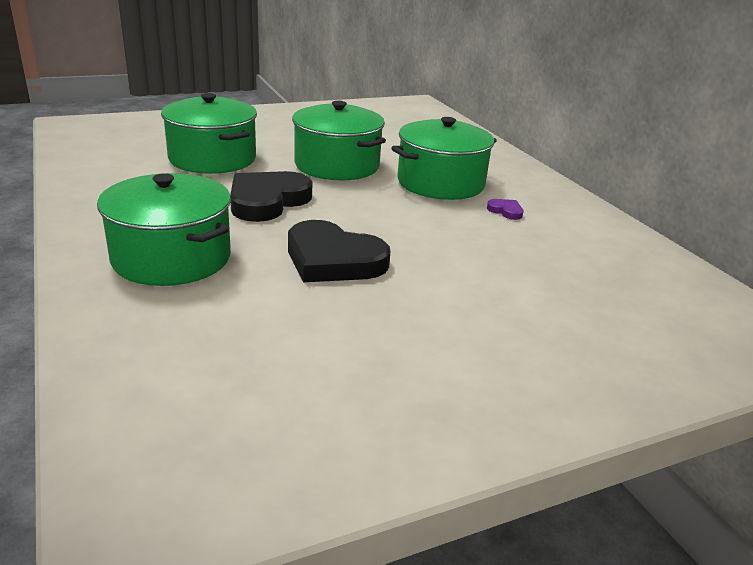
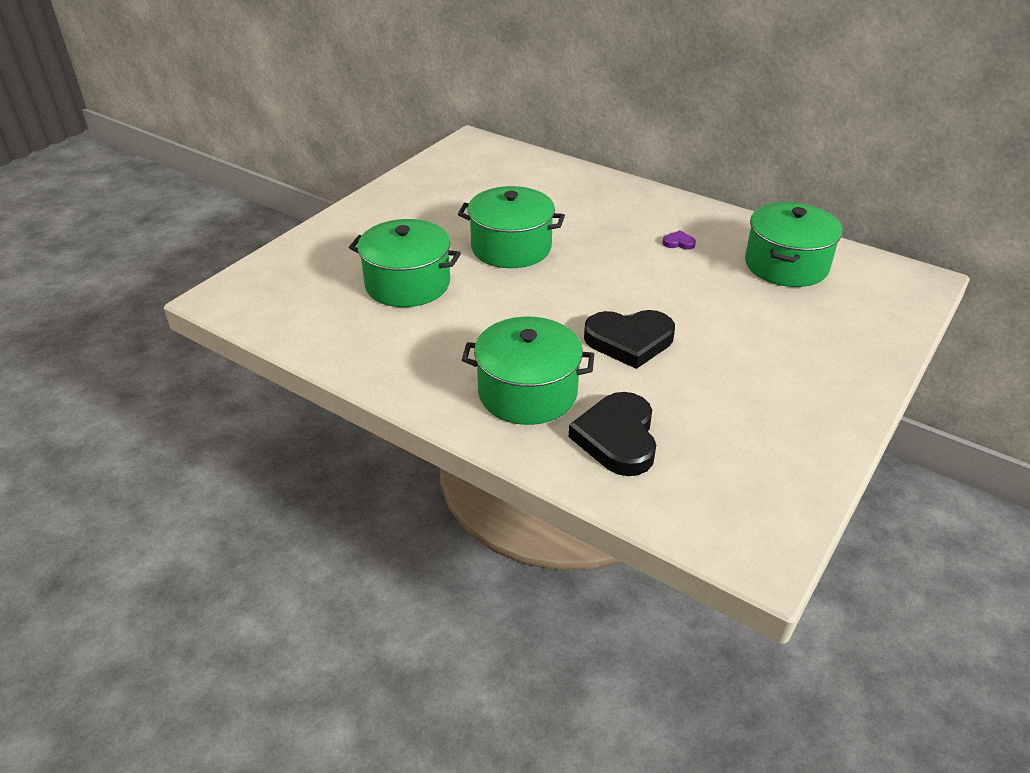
camera: 30 degrees left, 10 degrees up
(267, 201) = (514, 309): black heart -> black heart (617, 438)
(440, 183) = (606, 233): green pot -> green pot (786, 265)

